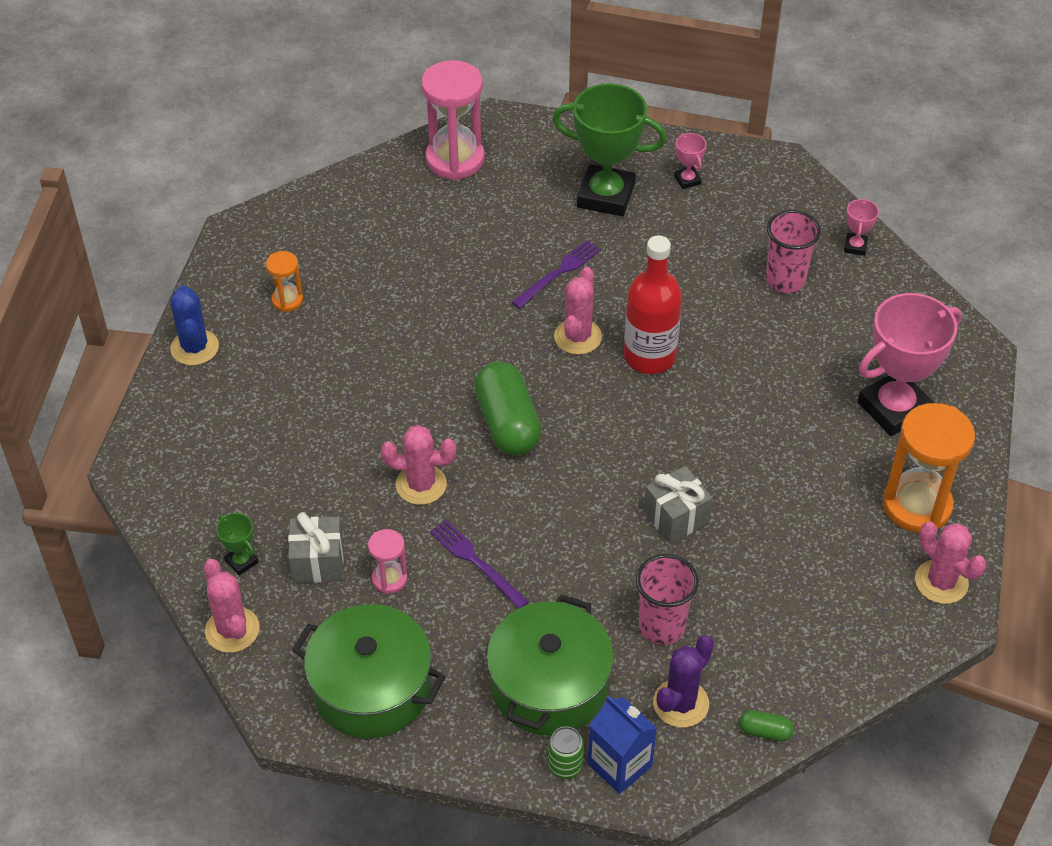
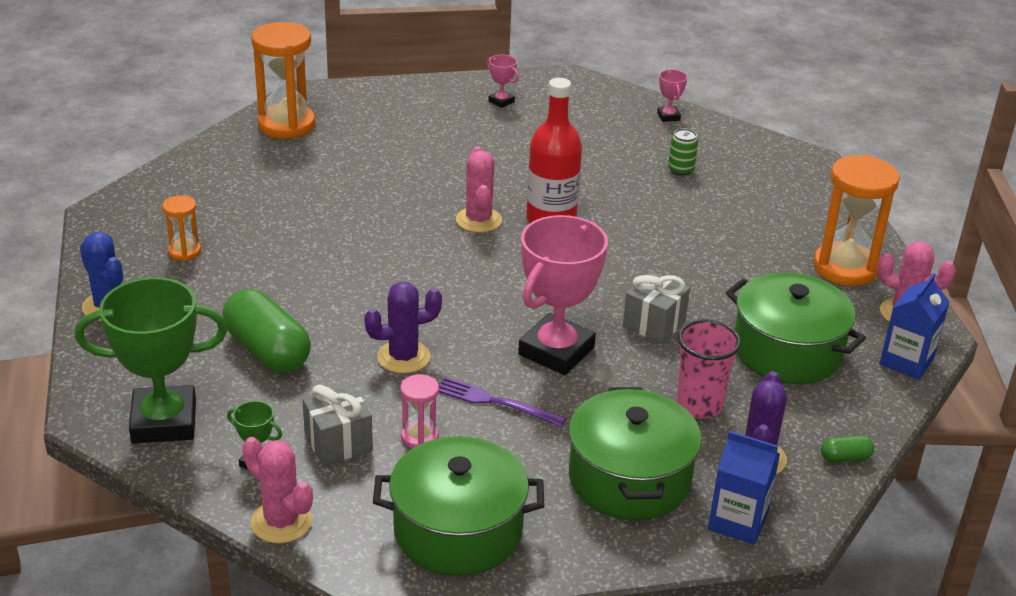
camera: 25 degrees left, 15 degrees down
(421, 485) = (403, 357): pink cactus -> purple cactus
(455, 160) = (286, 125): pink hourglass -> orange hourglass
(507, 423) = (456, 293): green capsule -> green capsule (267, 351)
(558, 273) = (431, 181): purple fork -> none
(565, 766) = (688, 538): green can -> green can (681, 170)
(606, 196) = (438, 124): green trophy -> green trophy (164, 422)
(785, 280) = (628, 148): pink cup -> none
(788, 590) = (787, 351): none -> green pot
(894, 408) = (777, 210): pink trophy -> pink trophy (556, 351)
(902, 641) = (906, 361): none -> blue carton

